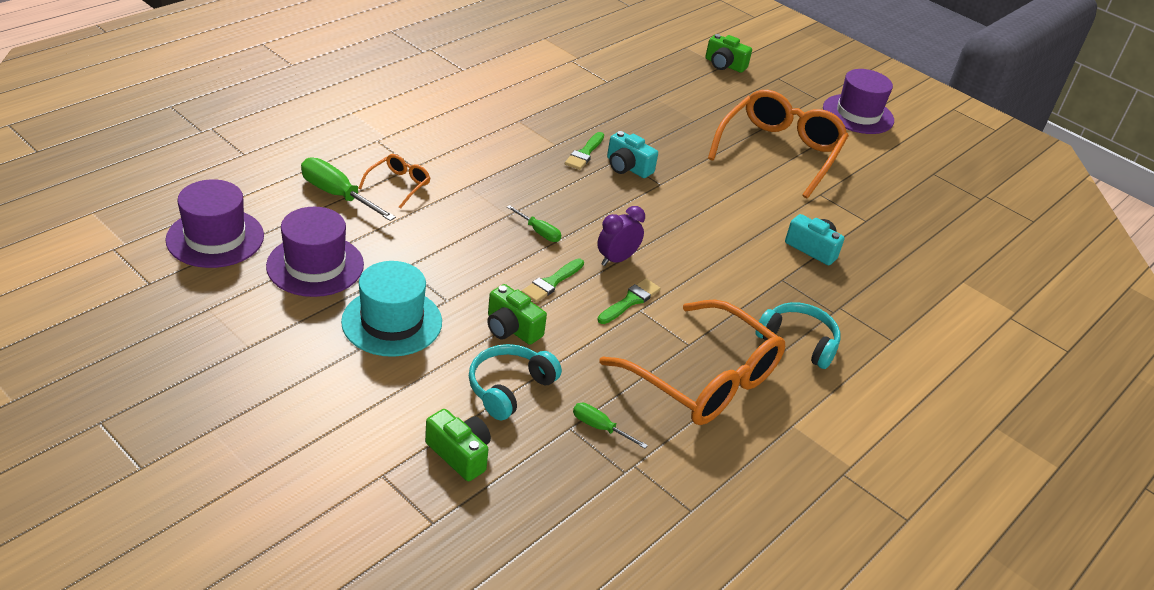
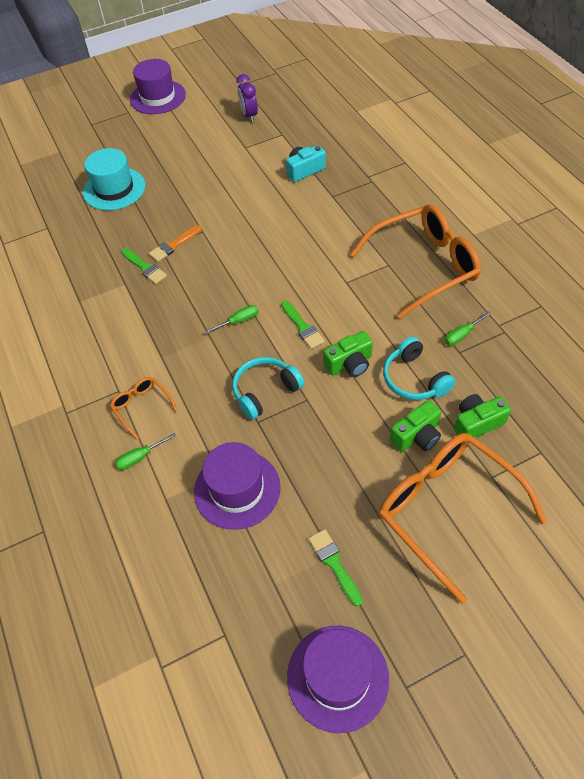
camera: 60 degrees left, 15 degrees up
(215, 238) = (172, 569): purple hat -> purple hat (337, 677)
(338, 195) = (140, 457): green screwdriver -> green screwdriver, size x0.56
(392, 322) = (324, 442): turquoise hat -> turquoise hat (114, 189)
(616, 259) = (286, 281): purple clock -> purple clock (249, 115)
(627, 167) = (173, 245): turquoise camera -> orange brush
(630, 301) = (335, 285): green brush -> green brush (334, 563)
(724, 65) = (58, 149): green camera -> green camera (417, 436)
(779, 152) = (187, 153): orange glasses -> orange glasses (447, 510)
(798, 342) = (397, 207): turquoise headphones -> turquoise headphones (265, 391)

